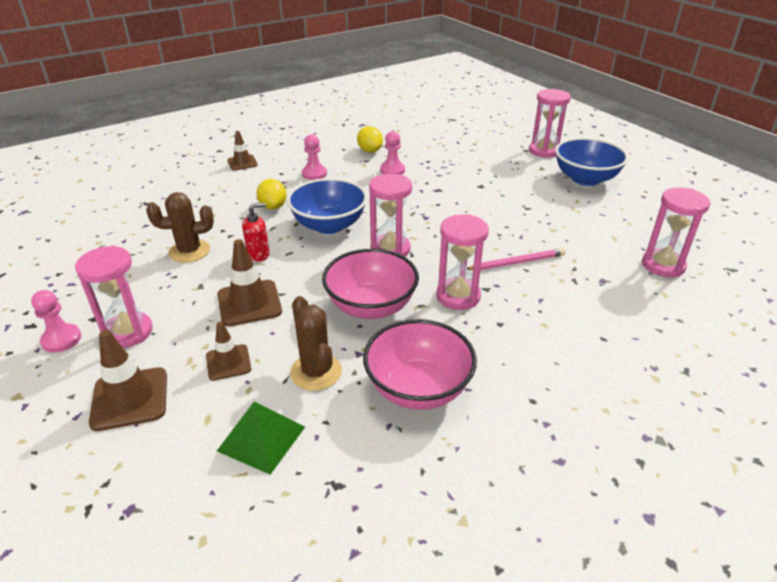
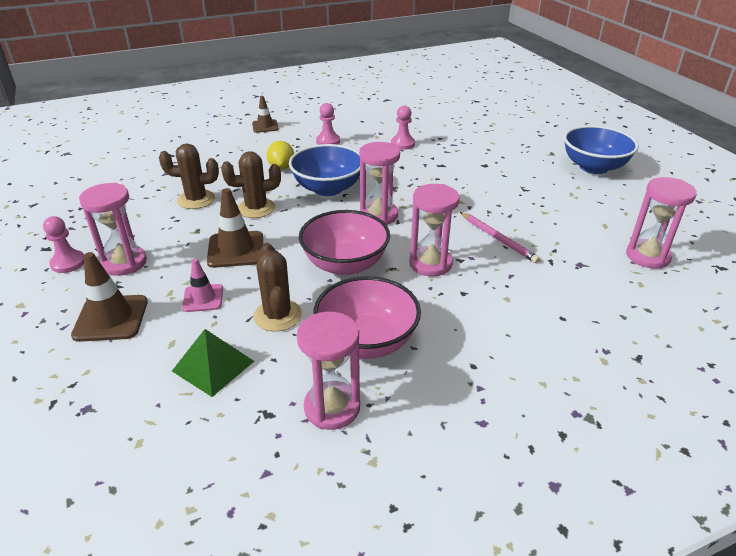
camera: 10 degrees right, 0 degrees up
(228, 362) = (203, 298): brown traffic cone -> pink traffic cone
(258, 254) = (256, 208): red soap dispenser -> brown cactus
(370, 151) = (386, 124): yellow lemon -> none
(517, 262) = (498, 239): pink pencil -> pink pencil turned 60 degrees clockwise
(544, 151) = (559, 137): pink hourglass -> pink hourglass (332, 408)

